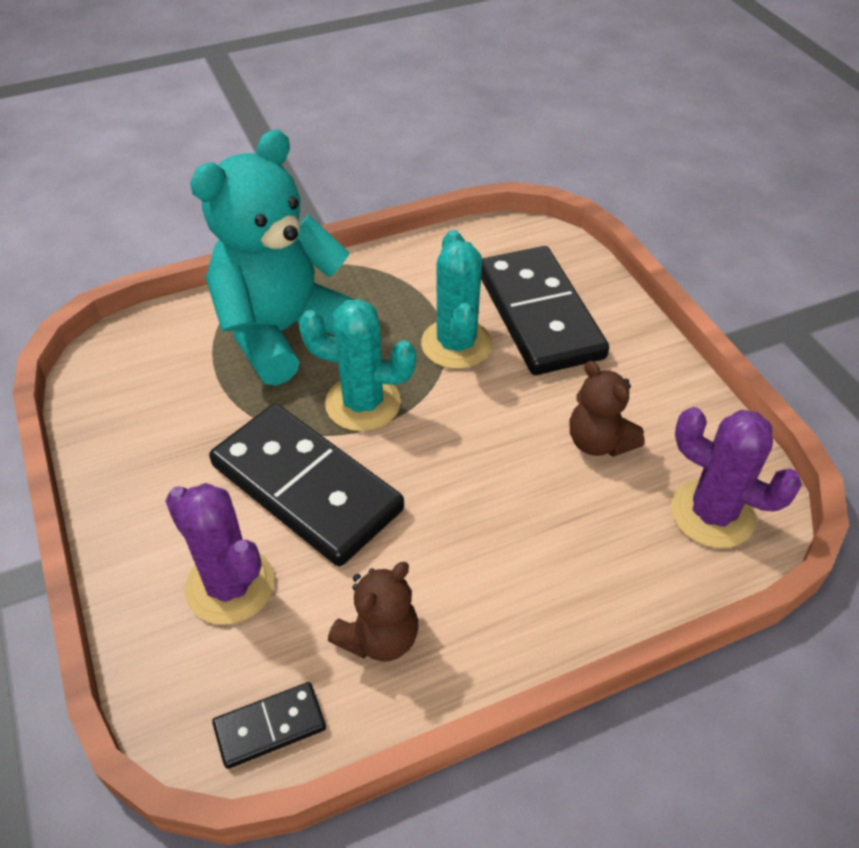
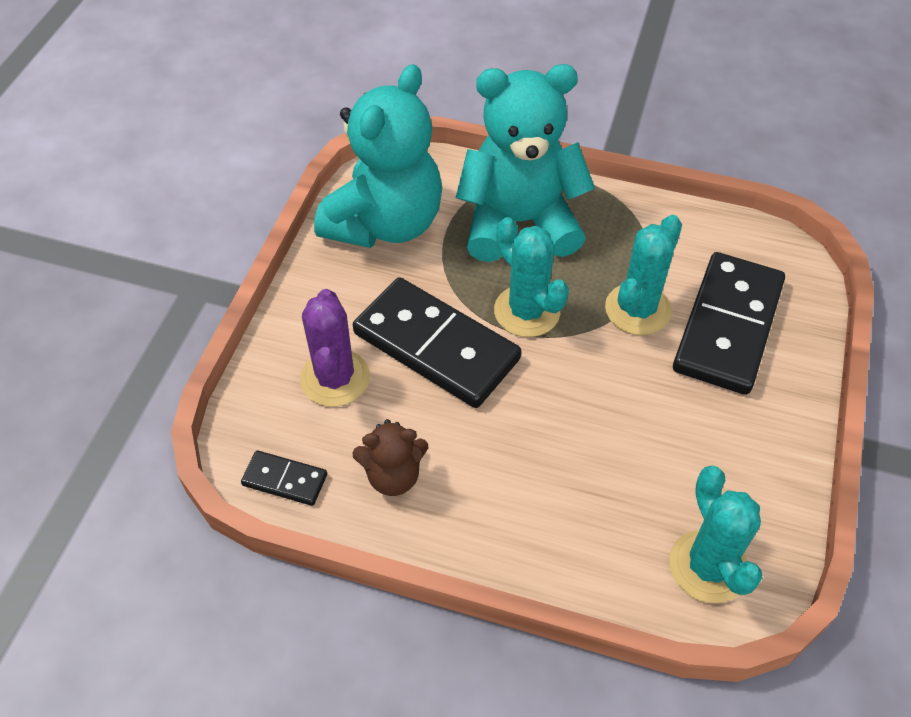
camera: 40 degrees right, 5 degrees up
(147, 406) = (385, 223): none -> turquoise teddy bear
(307, 487) = (436, 346): black domino -> black domino turned 45 degrees counterclockwise
(598, 442) = (674, 454): brown teddy bear -> none
(712, 514) = (708, 566): purple cactus -> turquoise cactus

